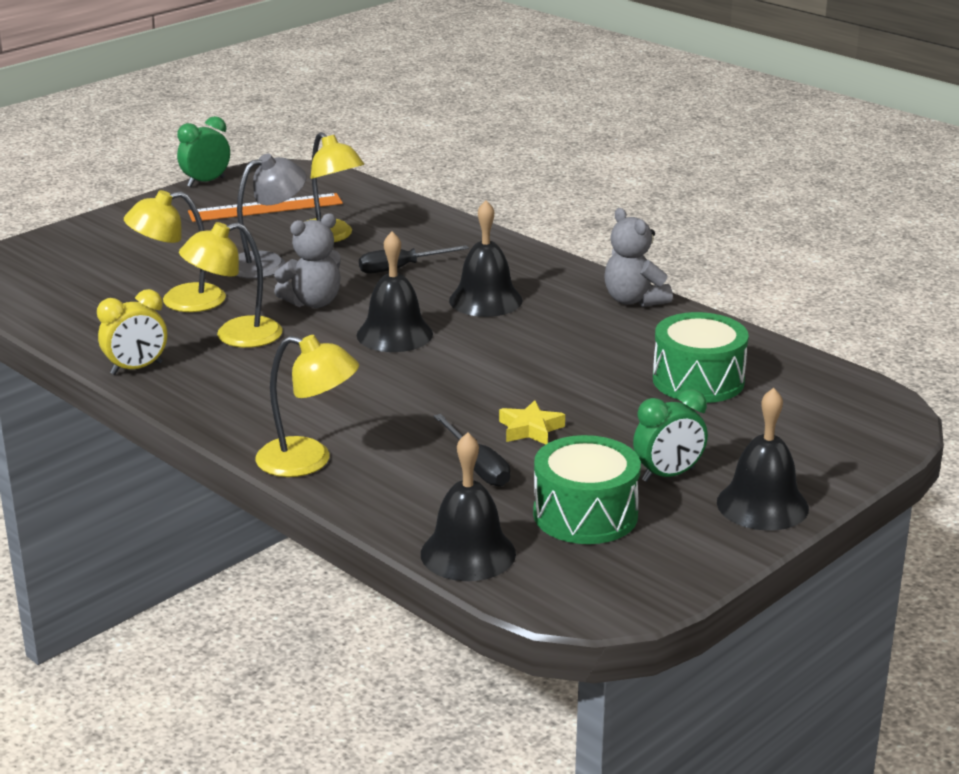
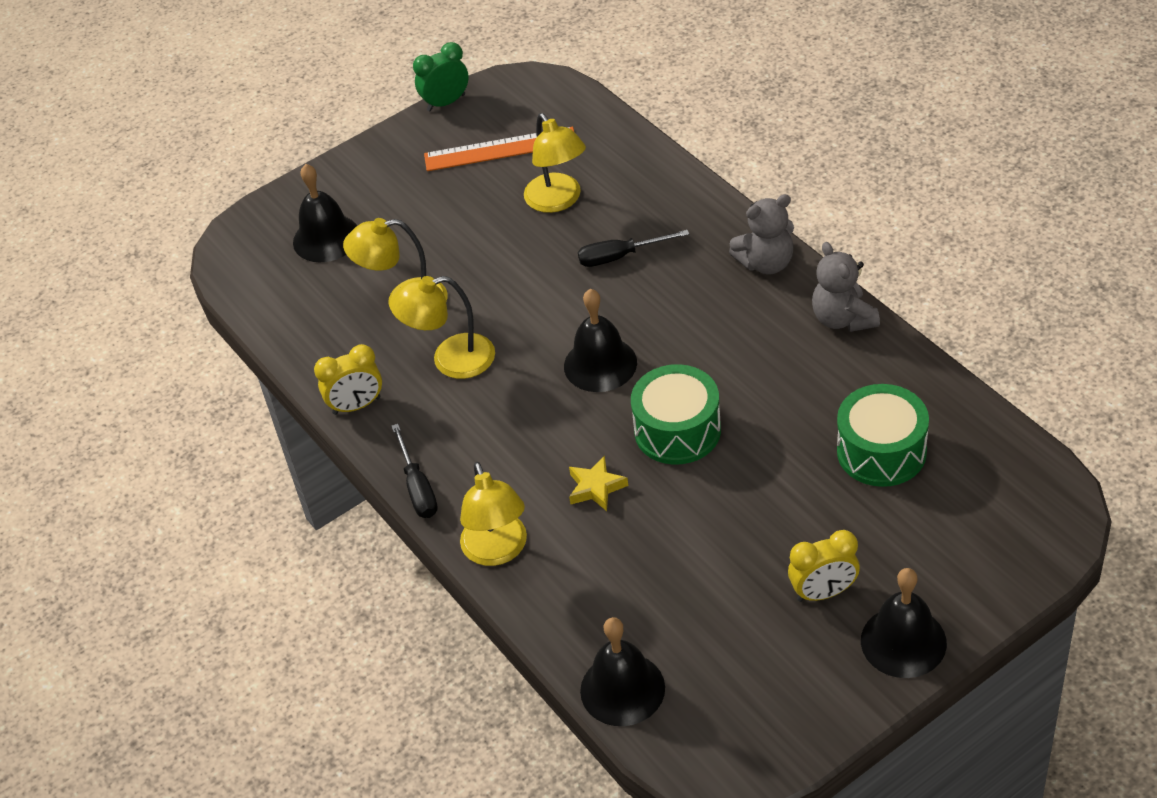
camera: 15 degrees right, 20 degrees up
(268, 263) = (493, 243): grey lamp -> none
(308, 461) = (498, 551): yellow lamp -> yellow lamp turned 45 degrees clockwise
(313, 302) = (529, 309): grey teddy bear -> grey teddy bear (766, 263)
(477, 466) = (649, 568): black screwdriver -> black screwdriver (417, 487)
(485, 300) = (696, 313): black bell -> black bell (326, 238)
(530, 429) = (707, 517): yellow star -> yellow star (596, 487)
(585, 514) = (736, 643): green drum -> green drum (677, 430)
(668, 475) = (823, 592): green clock -> yellow clock

